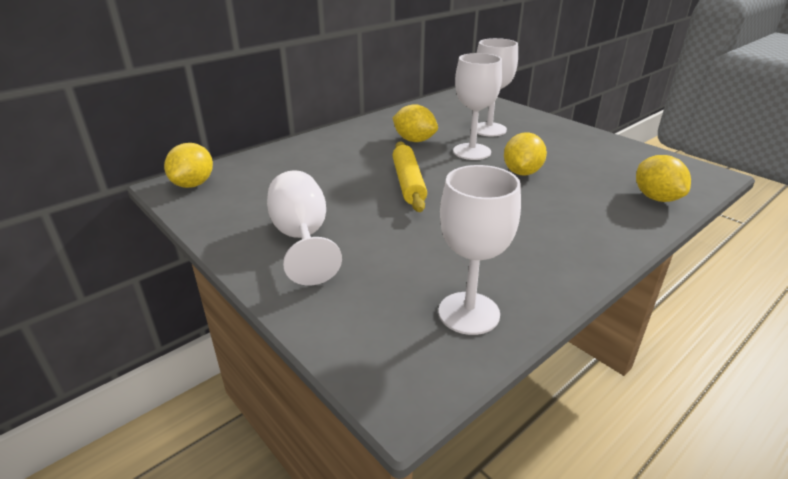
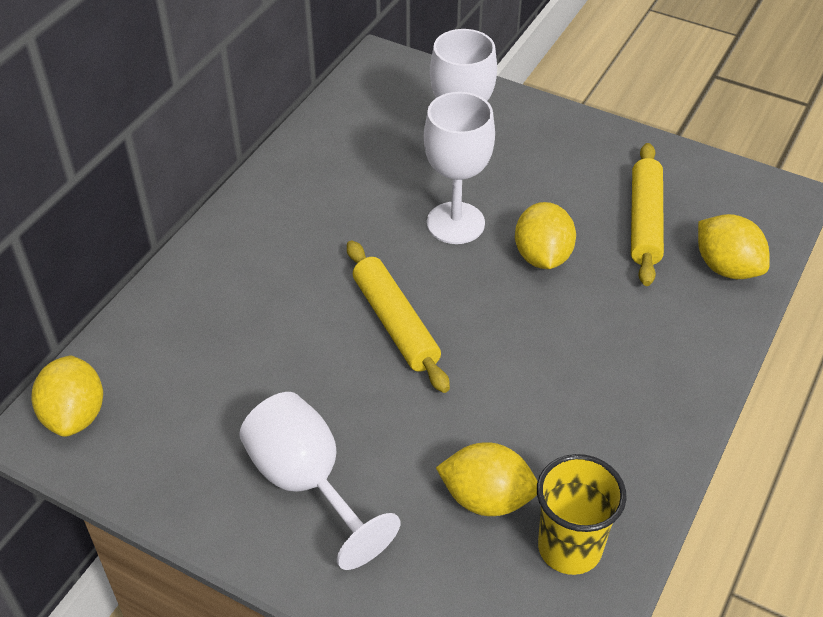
camera: 20 degrees left, 15 degrees up
(414, 140) = (359, 215): yellow lemon -> yellow lemon (486, 498)
(469, 313) = (569, 548): white goblet -> yellow cup
(601, 169) = (644, 221): none -> yellow rolling pin

